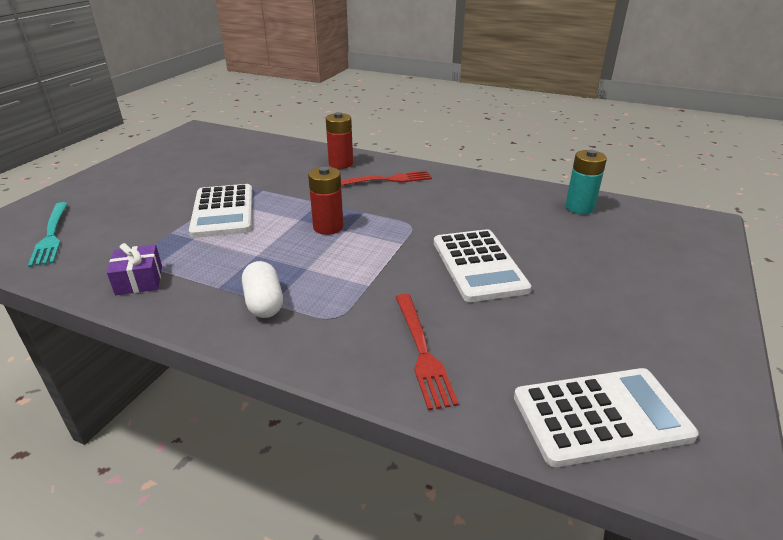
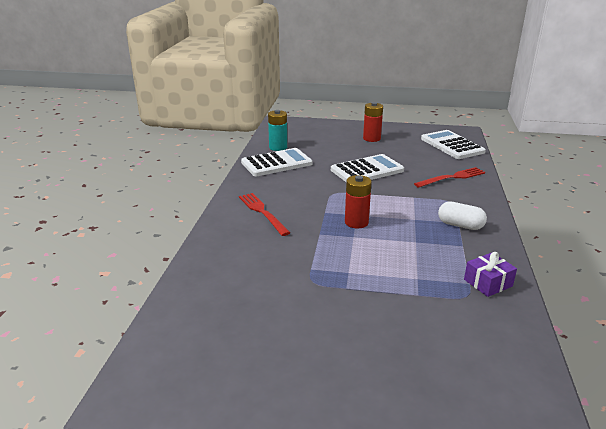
camera: 105 degrees left, 5 degrees down
(51, 235) = (483, 376): turquoise fork -> none
(223, 211) = (364, 278): white calculator -> white calculator (276, 163)
(264, 303) = (460, 225): white capsule -> white capsule turned 60 degrees clockwise
(341, 164) = (233, 239): red battery -> red battery (371, 138)

